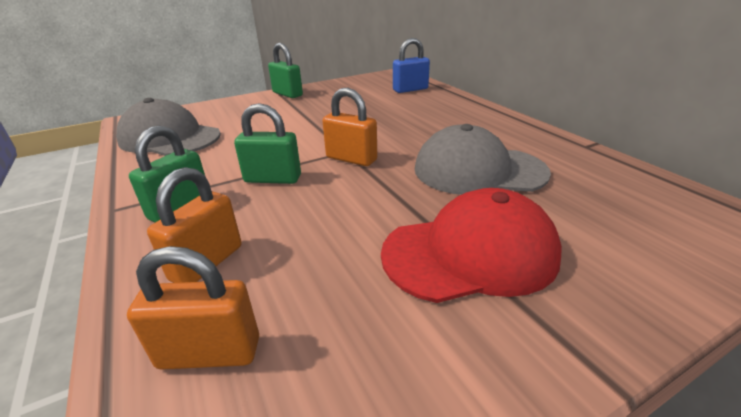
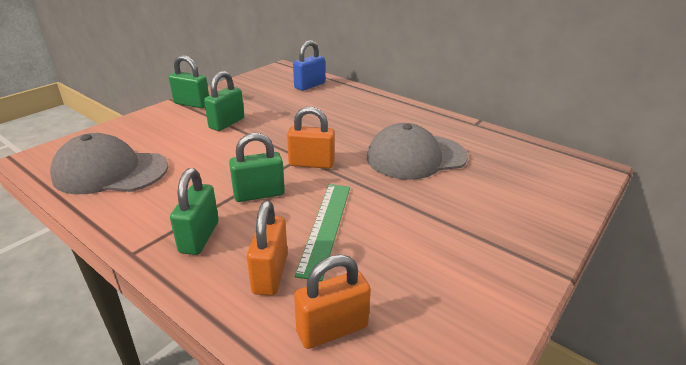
camera: 25 degrees left, 0 degrees up
(302, 112) = (227, 123): none -> green padlock
(310, 226) = (326, 227): none -> green ruler
(470, 253) = (449, 221): red cap -> none

